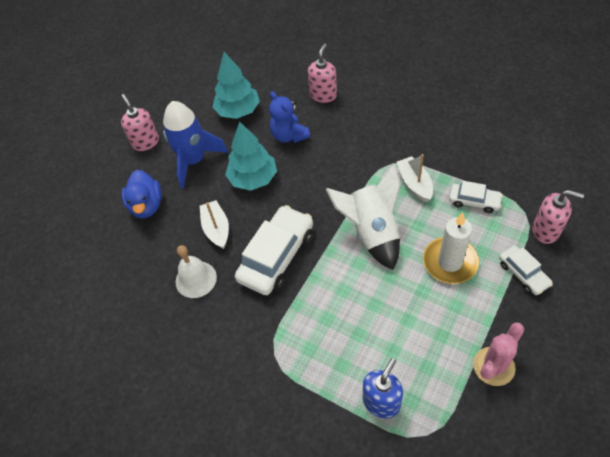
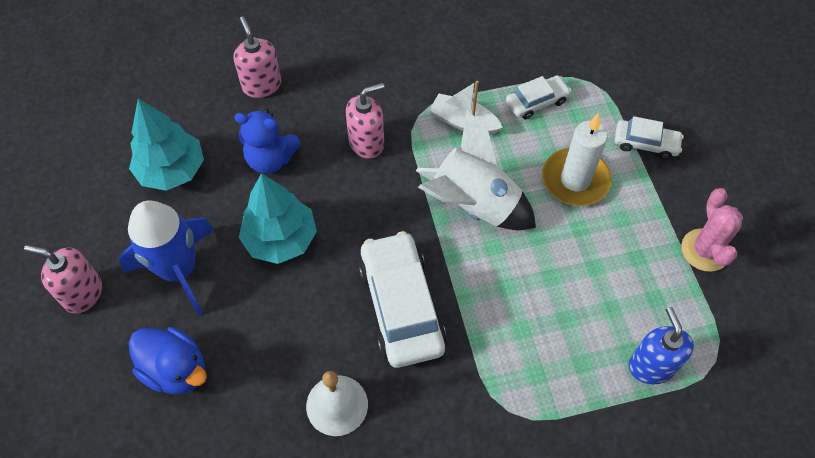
camera: 50 degrees left, 5 degrees up
(216, 229) = (299, 329): white boat -> none
(546, 231) = (624, 87): pink soap dispenser -> pink soap dispenser (367, 143)

